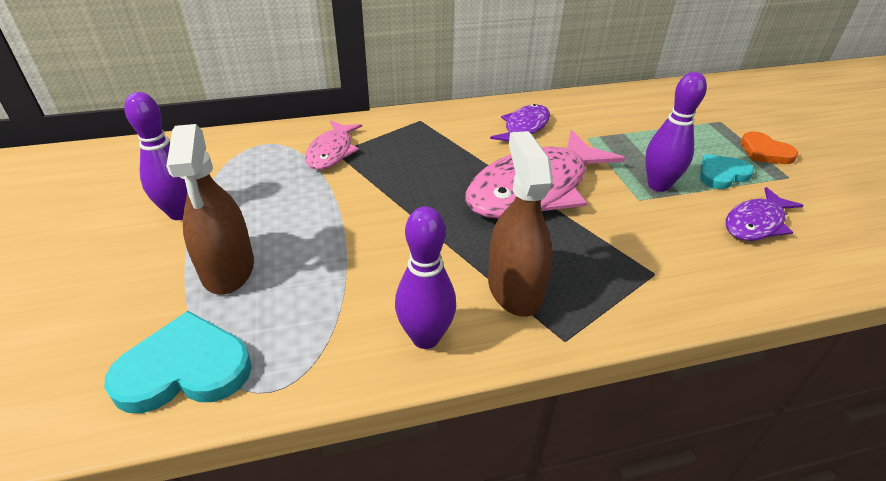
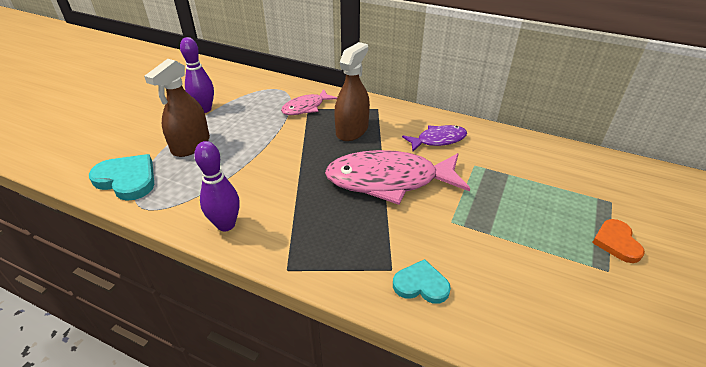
camera: 40 degrees right, 0 degrees up
(515, 288) = (299, 228): brown spray bottle -> brown spray bottle (352, 130)
(658, 185) = (480, 220): purple bowling pin -> none
(722, 174) = (546, 238): turquoise heart -> turquoise heart (421, 284)
(756, 223) = (519, 284): purple fish -> none

